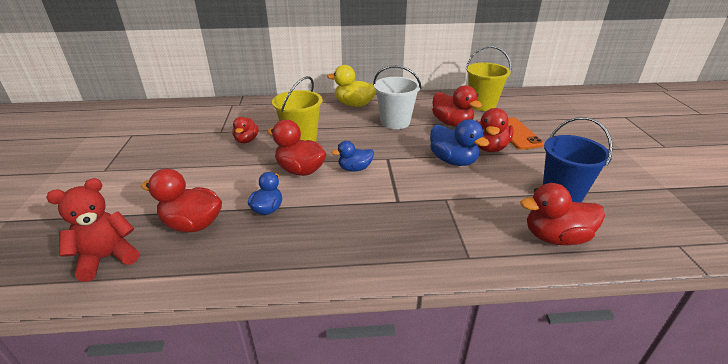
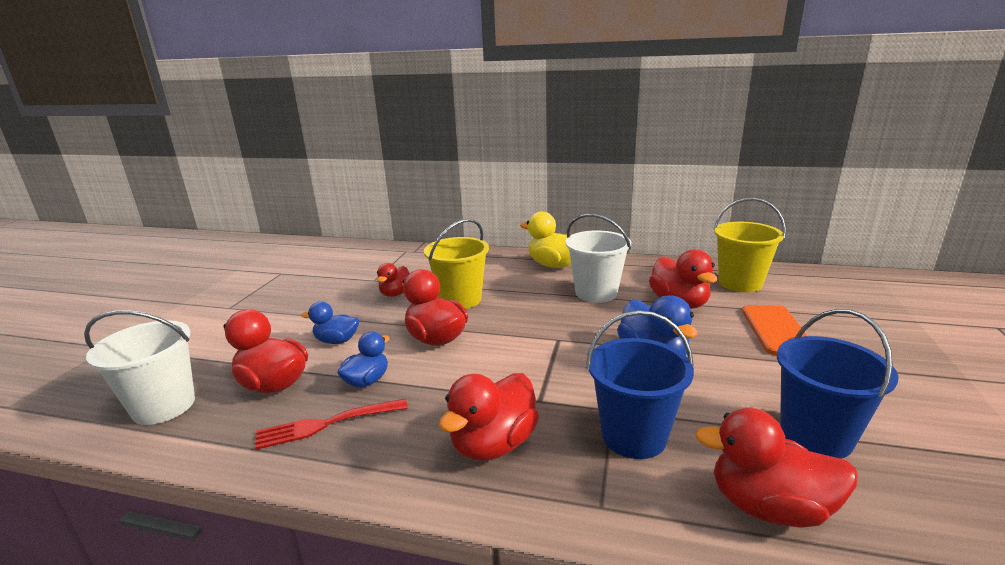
camera: 20 degrees right, 10 degrees down
(107, 258) = (164, 406): red teddy bear -> white bucket
(257, 244) = (327, 424): none -> red fork
(355, 169) = (506, 347): blue duck -> blue duck (337, 341)
(466, 212) = (634, 436): none -> blue bucket
(489, 147) = (720, 345): red duck -> red duck (493, 444)

